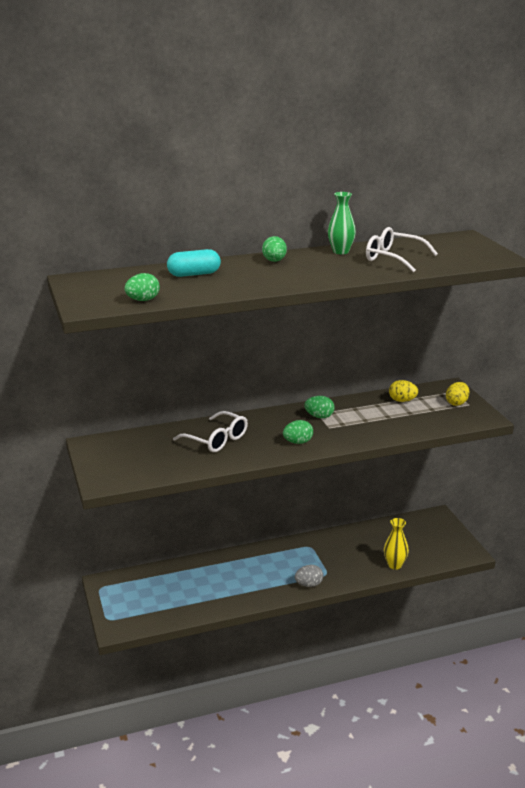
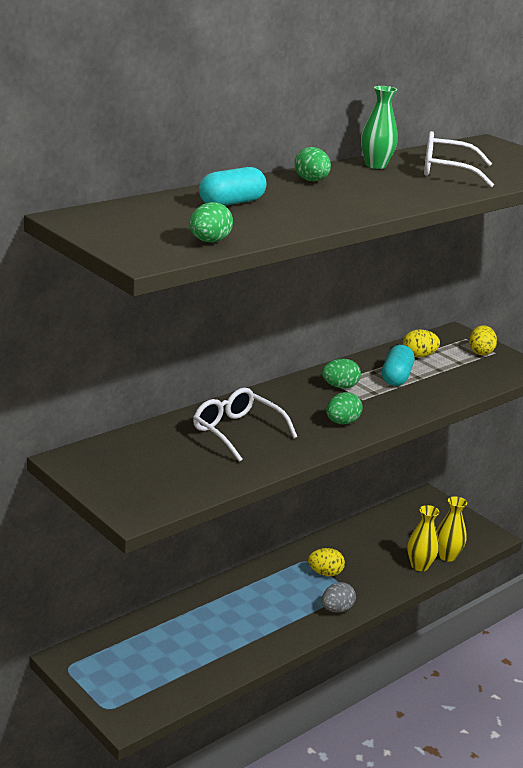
camera: 25 degrees left, 0 degrees up
(216, 439) = (237, 432): white glasses -> white glasses turned 150 degrees counterclockwise
(317, 558) = (325, 573): none -> yellow egg
(369, 414) = (396, 377): none -> turquoise capsule
(422, 562) = (447, 556): none -> yellow vase

